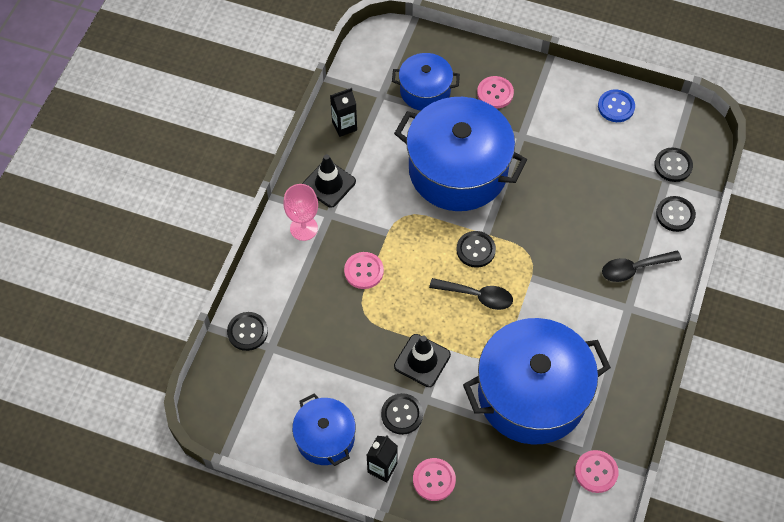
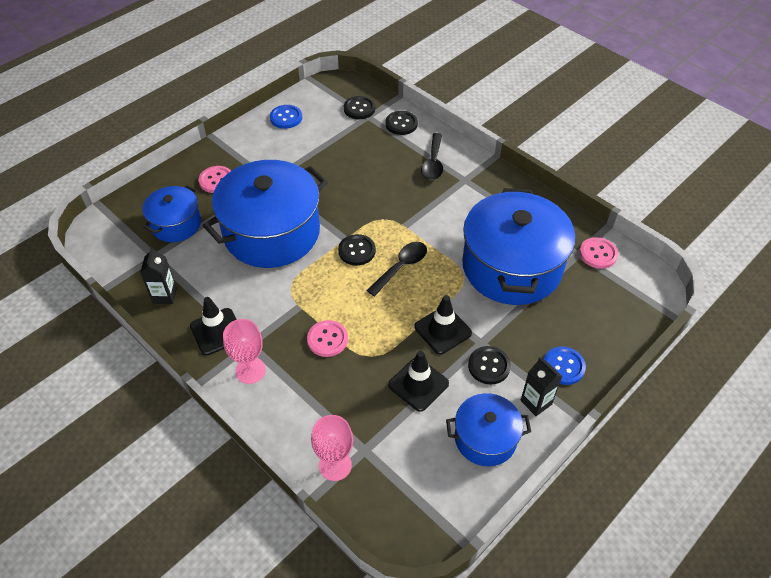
camera: 65 degrees left, 10 degrees down
(247, 332) = (335, 465): black button -> pink goblet
(353, 363) = (418, 384): none -> black traffic cone
(434, 480) = (563, 366): pink button -> blue button

